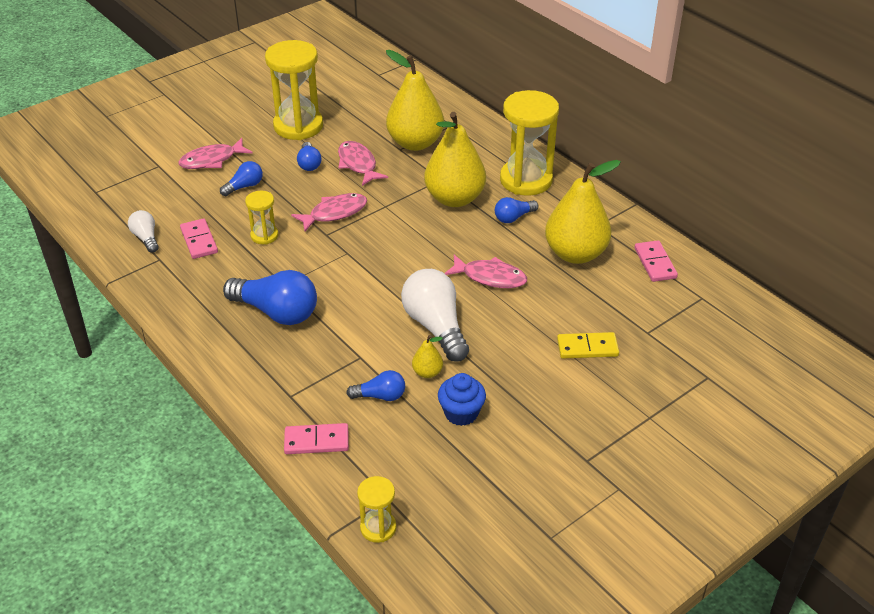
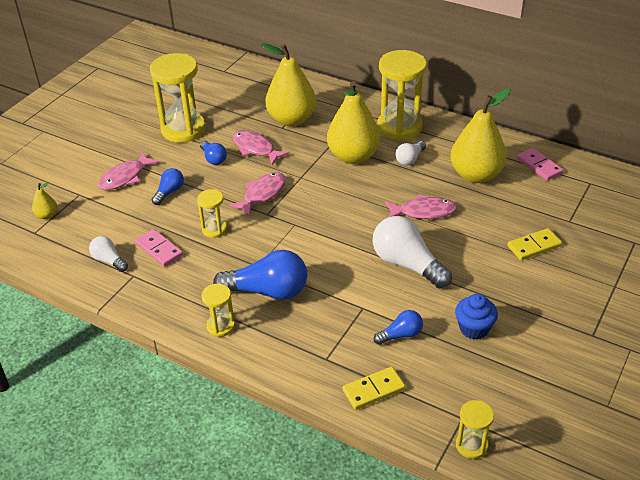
camera: 20 degrees left, 0 degrees up
(210, 332) = (221, 326): none -> yellow hourglass
(316, 441) = (373, 390): pink domino -> yellow domino
(427, 372) = (425, 303): yellow pear -> yellow pear (47, 215)
(513, 217) = (410, 159): blue light bulb -> white light bulb

